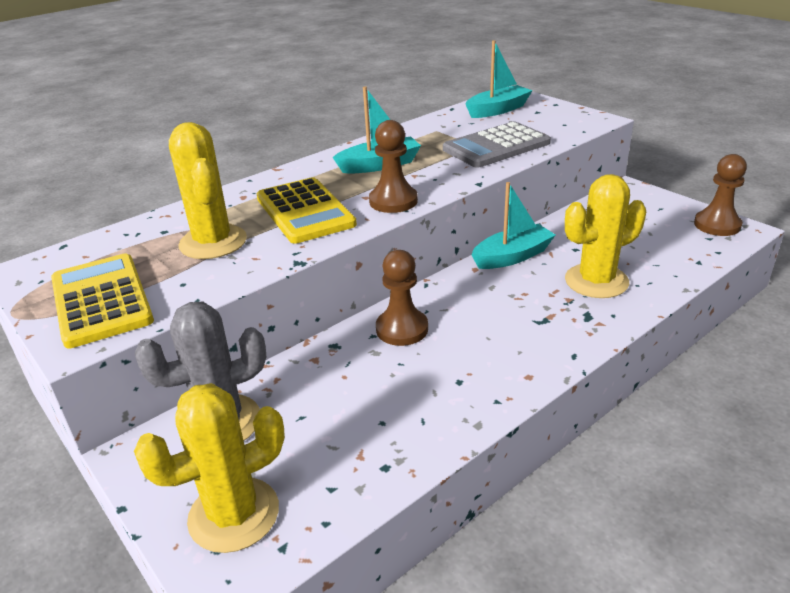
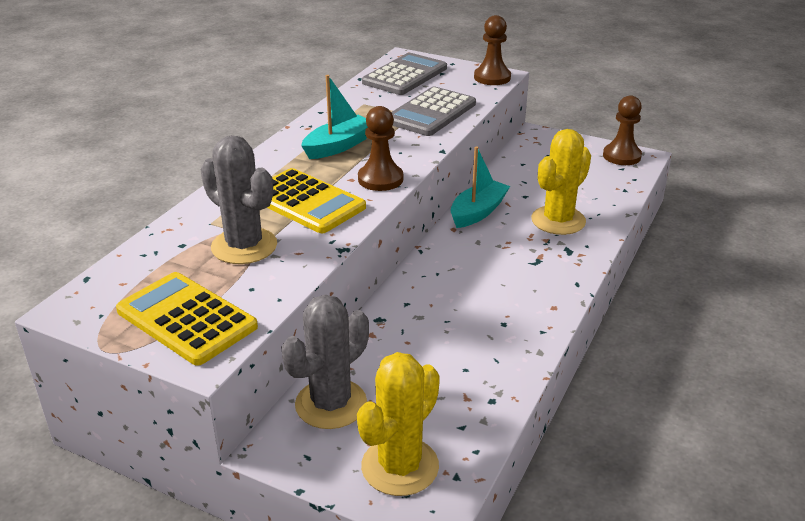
camera: 25 degrees left, 0 degrees up
(213, 242) = (244, 246): yellow cactus -> grey cactus
(402, 329) = (428, 293): brown pawn -> brown pawn (492, 77)
(498, 110) = (405, 75): turquoise boat -> grey calculator

